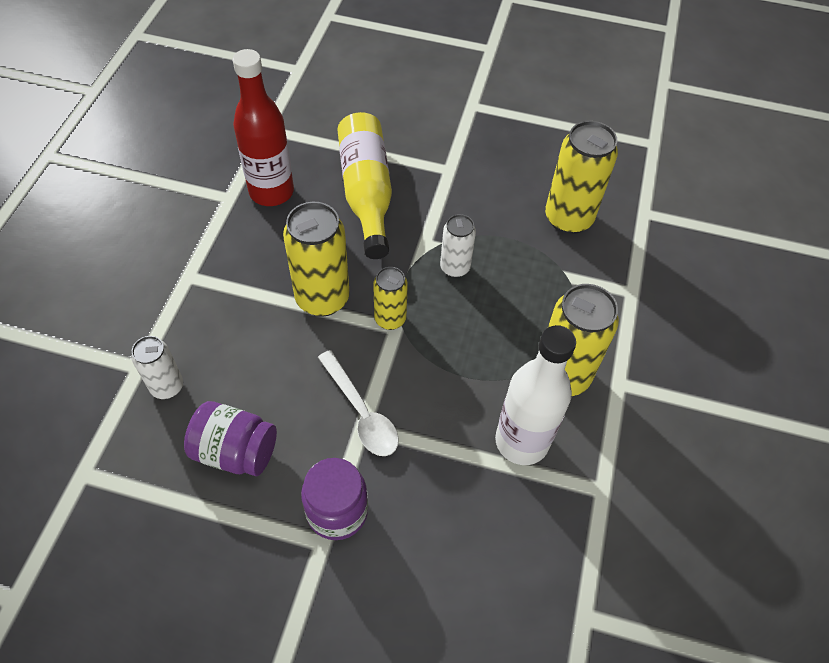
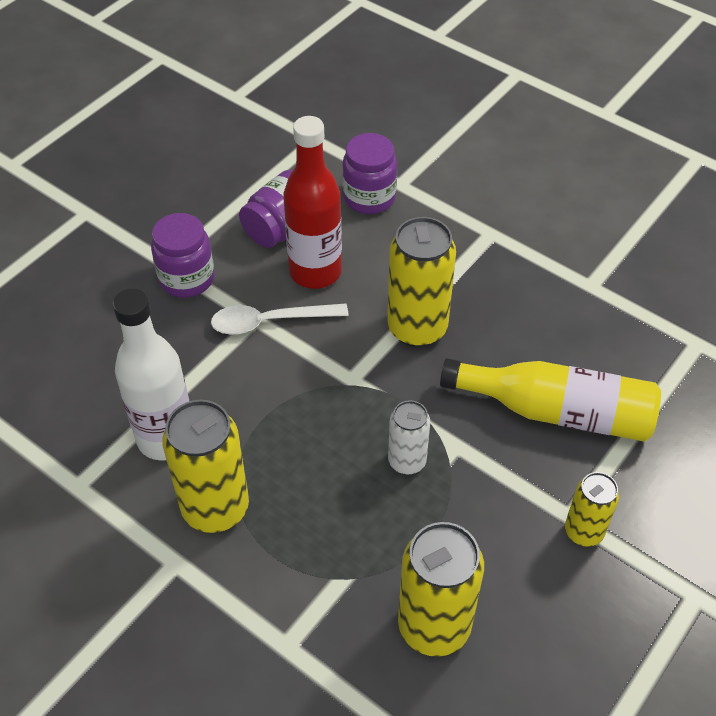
camera: 115 degrees right, 5 degrees down
(167, 387) = (369, 198): white can -> purple jar
(271, 192) = (588, 323): red bottle -> red bottle (315, 272)
(390, 319) = (364, 377): yellow can -> yellow can (583, 532)

